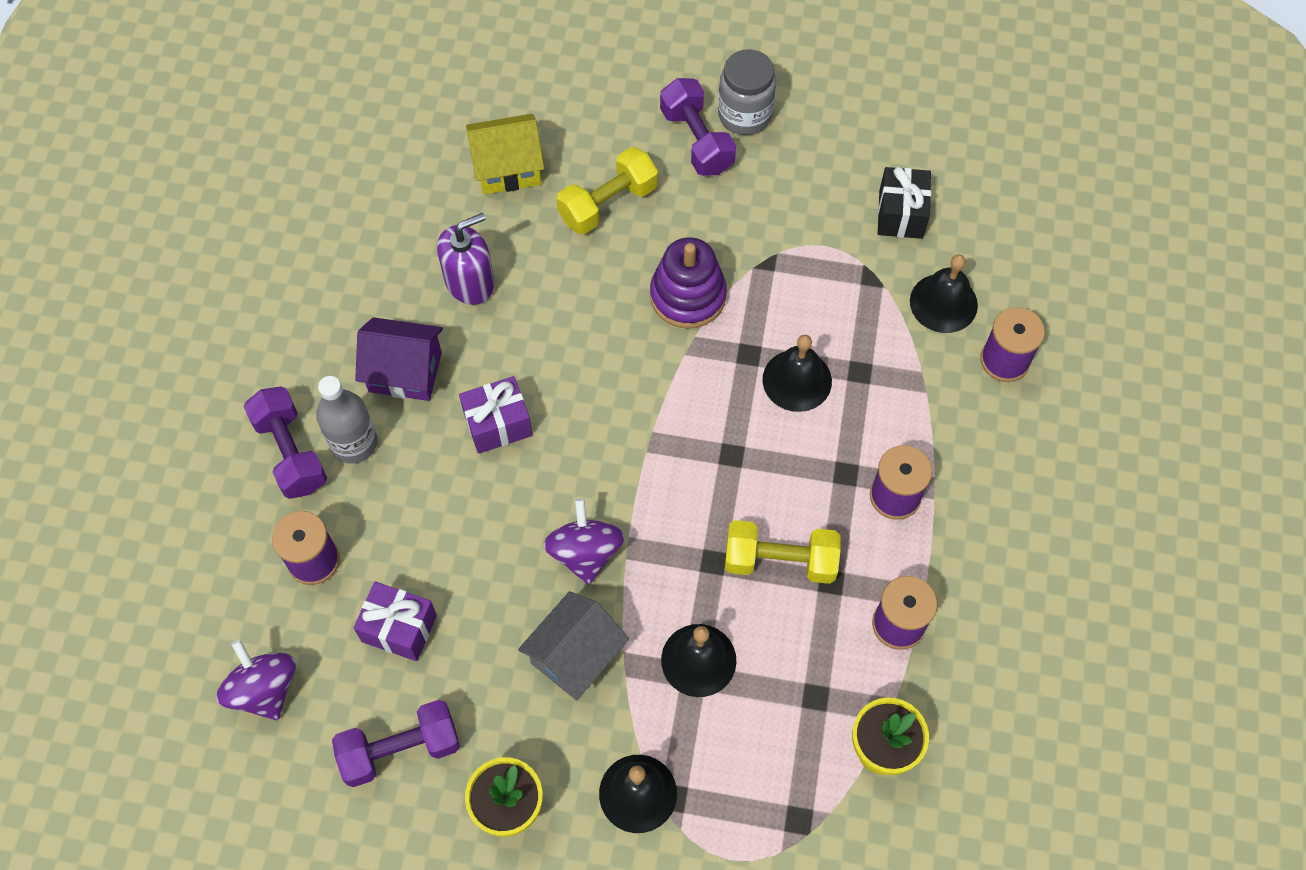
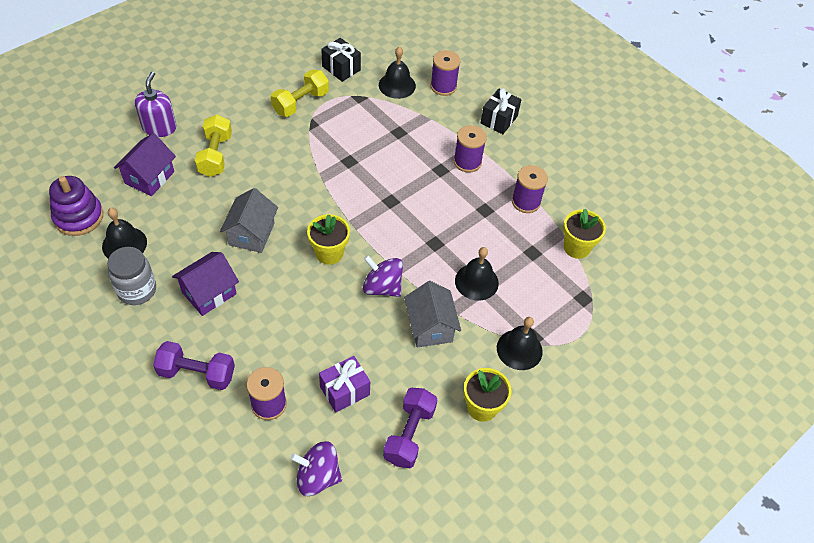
camera: 55 degrees left, 10 degrees down
(354, 443) = (223, 341): grey bottle -> none
(470, 282) = (191, 234): purple soap dispenser -> purple soap dispenser (159, 127)
(498, 424) = (280, 275): purple gift -> none
(508, 168) = (149, 177): yellow house -> purple house
(528, 343) = (251, 234): none -> grey house
(580, 451) = (329, 253): none -> yellow flower pot
(688, 296) = (296, 161): purple stacking toy -> purple stacking toy (78, 217)
(696, 140) = (223, 104): purple dumbbell -> none
(745, 114) = (231, 80): grey jar -> grey jar (137, 290)
(780, 561) = (458, 220): yellow dumbbell -> yellow dumbbell (300, 103)
(797, 380) = (379, 154): black bell -> black bell (124, 244)
(1018, 478) = (499, 120): none -> black gift

